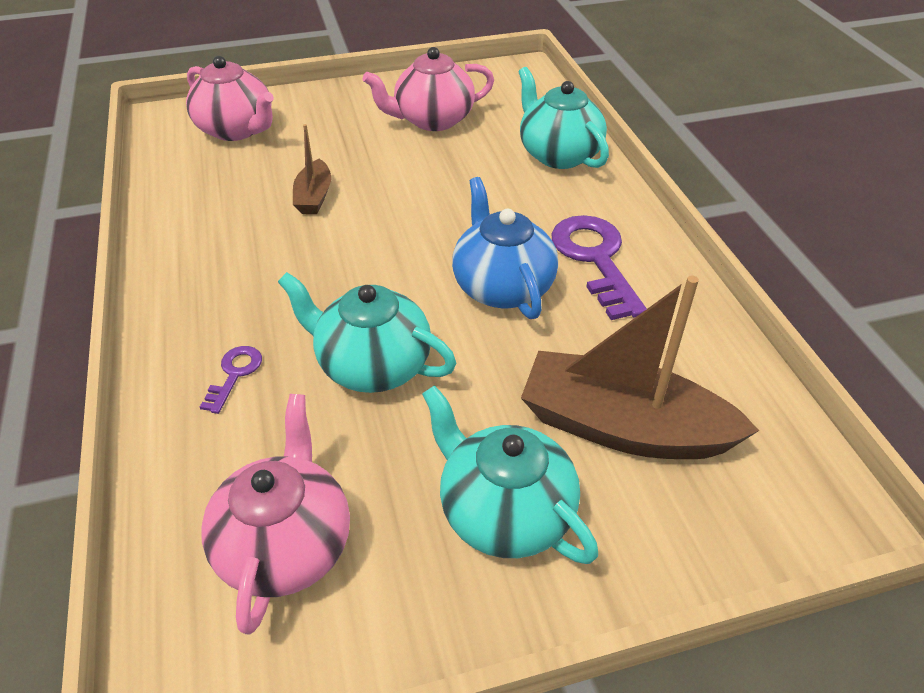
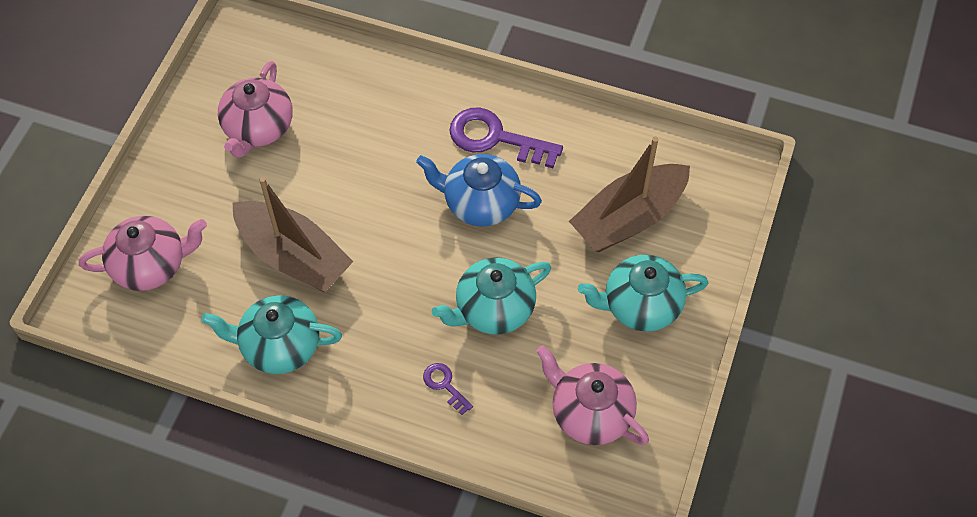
camera: 55 degrees left, 15 degrees up
(314, 197) = (294, 257): brown boat -> brown boat, size x2.01
(558, 154) = (372, 81): turquoise teapot -> turquoise teapot (279, 346)

